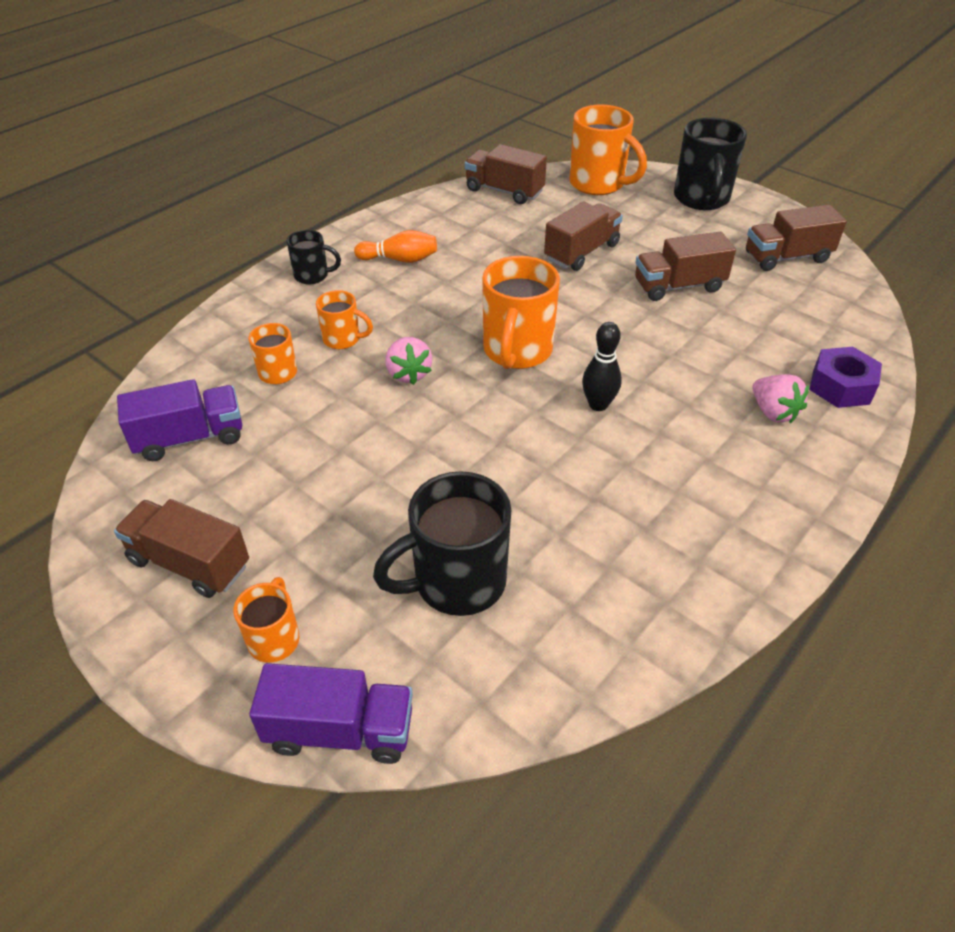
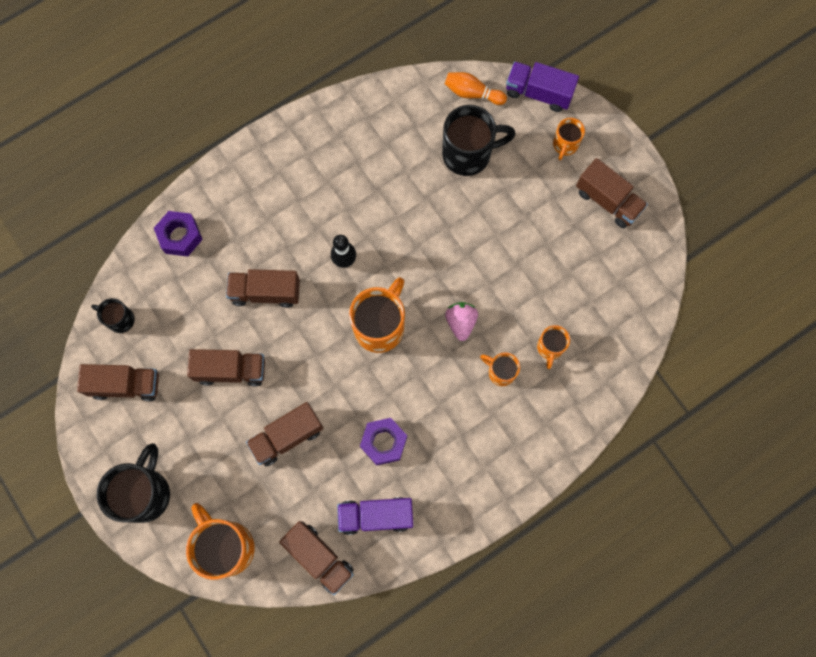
camera: 165 degrees left, 30 degrees up
(190, 438) = (609, 297): purple truck -> purple truck (376, 516)
(313, 276) = (514, 461): black mug -> black mug (120, 319)
(400, 259) = (439, 466): orange bowling pin -> orange bowling pin (472, 93)
(470, 265) = (383, 442): none -> purple nut
(685, 355) = (266, 292): none -> brown truck
(773, 412) = (237, 226): pink strawberry -> none

